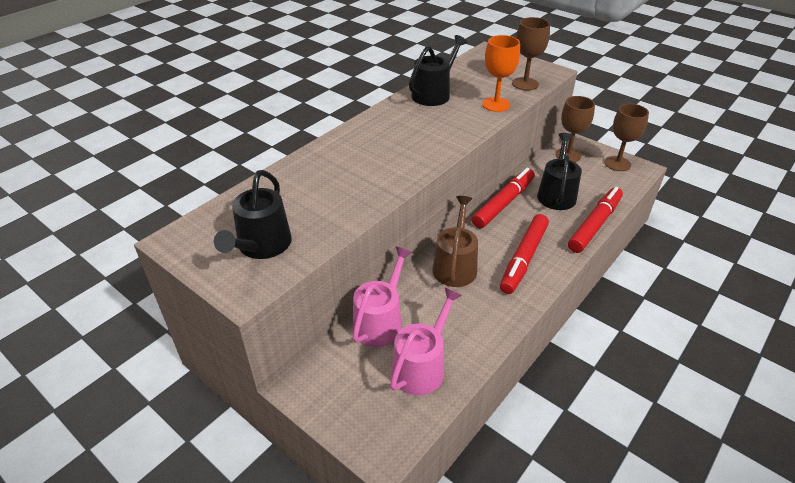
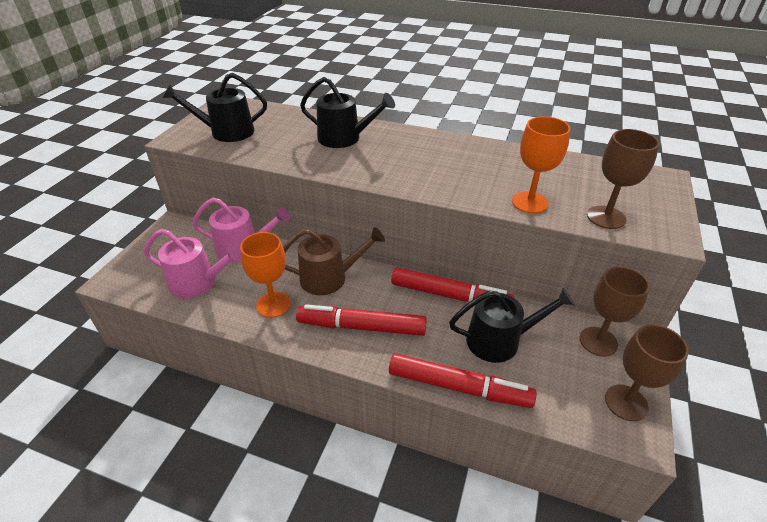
camera: 70 degrees right, 0 degrees up
(434, 94) = (513, 159): black watering can -> black watering can (344, 138)
(477, 310) = (273, 304): none -> orange goblet

